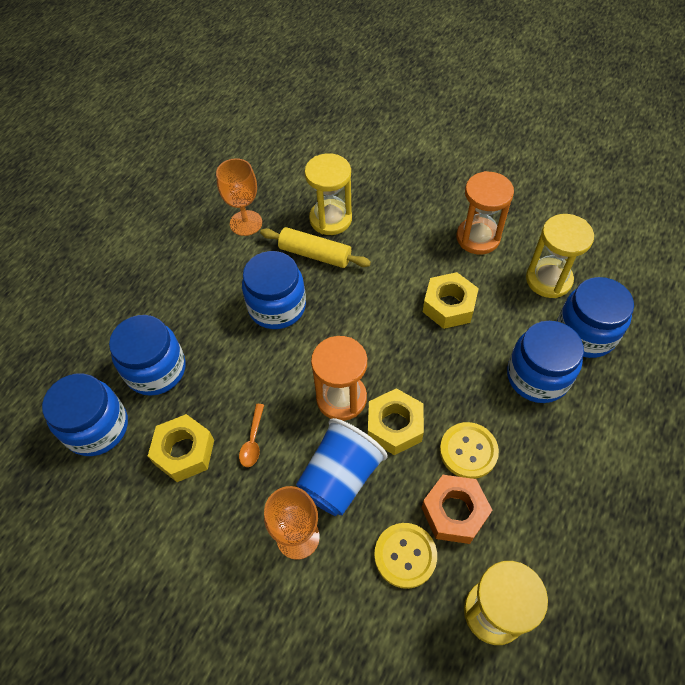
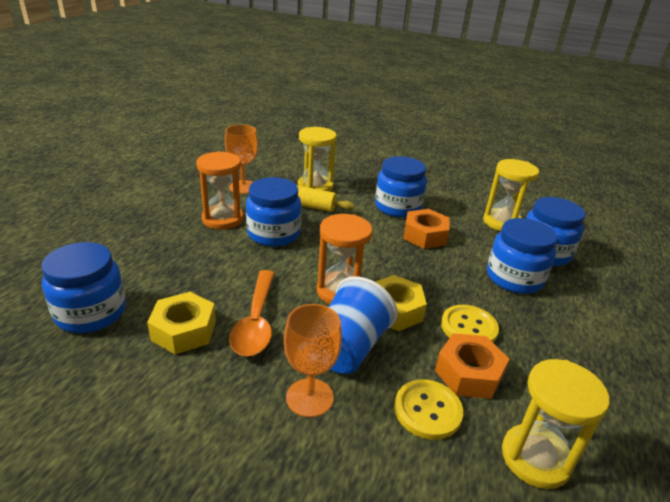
camera: 10 degrees left, 25 degrees down
(156, 370) = (157, 272): blue jar -> blue jar (398, 207)
(253, 441) = (256, 322): orange spoon -> orange spoon, size x1.93
(449, 306) = (425, 235): yellow nut -> orange nut
(478, 237) = (438, 199): orange hourglass -> orange hourglass (222, 219)

